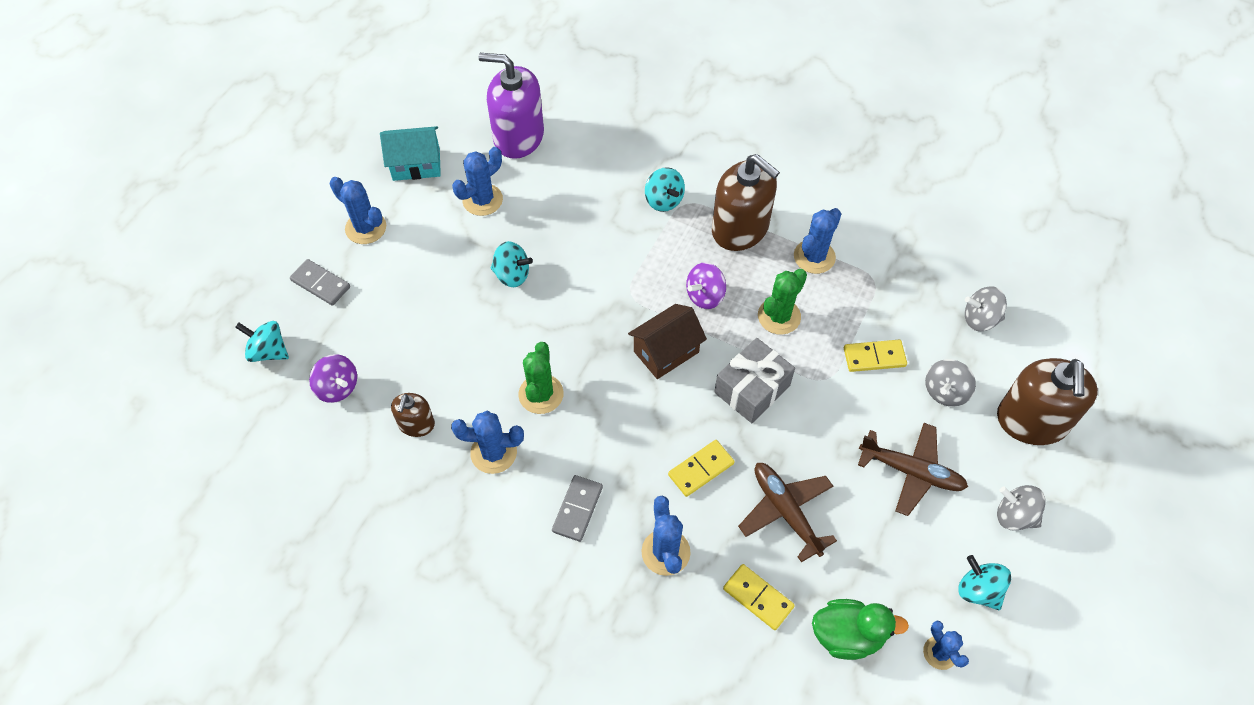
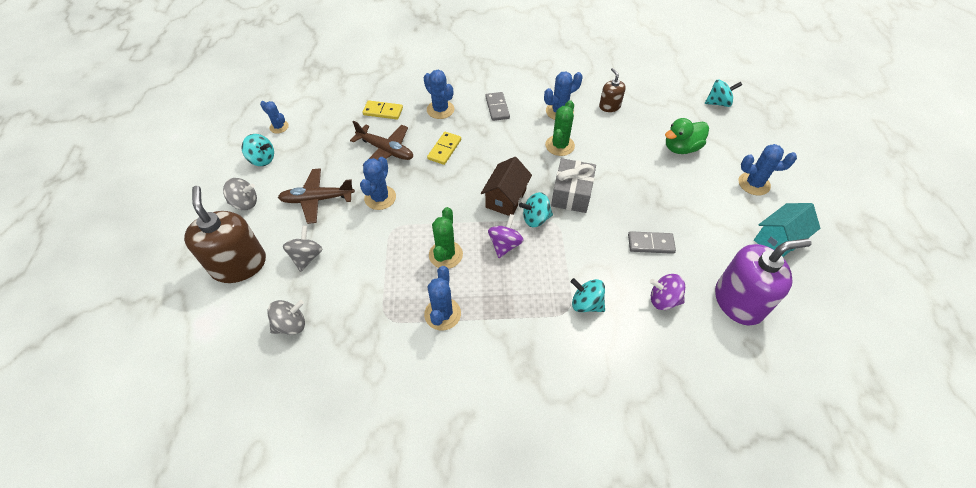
camera: 150 degrees right, 5 degrees down
(321, 284) = (736, 143): grey domino -> grey domino (650, 244)
(338, 387) = (665, 104): purple spinning top -> purple spinning top (663, 299)
(482, 200) = (708, 238): blue cactus -> blue cactus (380, 198)
(512, 275) = (638, 199): turquoise spinning top -> turquoise spinning top (535, 218)
(541, 394) = (559, 145): green cactus -> green cactus turned 45 degrees clockwise
(740, 228) = (512, 309): brown soap dispenser -> none
(752, 389) = (438, 201): grey gift -> grey gift (571, 194)
(847, 635) = (330, 115): green duck -> green duck (681, 148)
(874, 357) = (365, 257): yellow domino -> none

